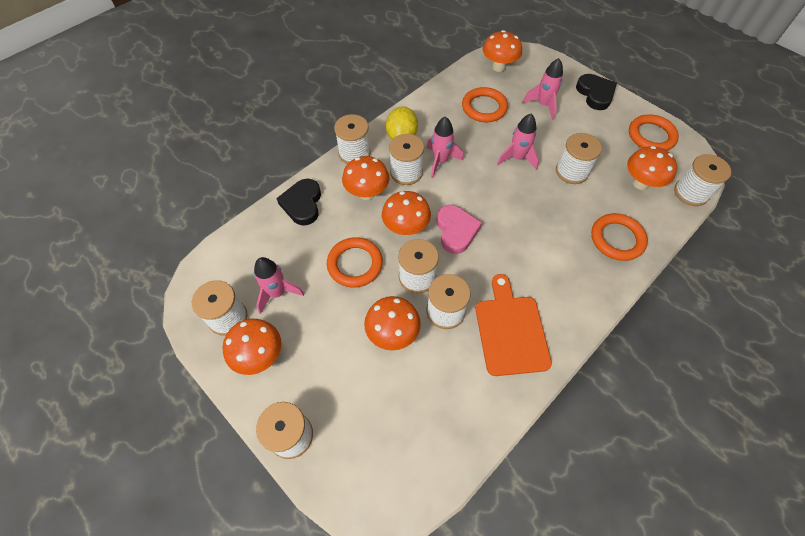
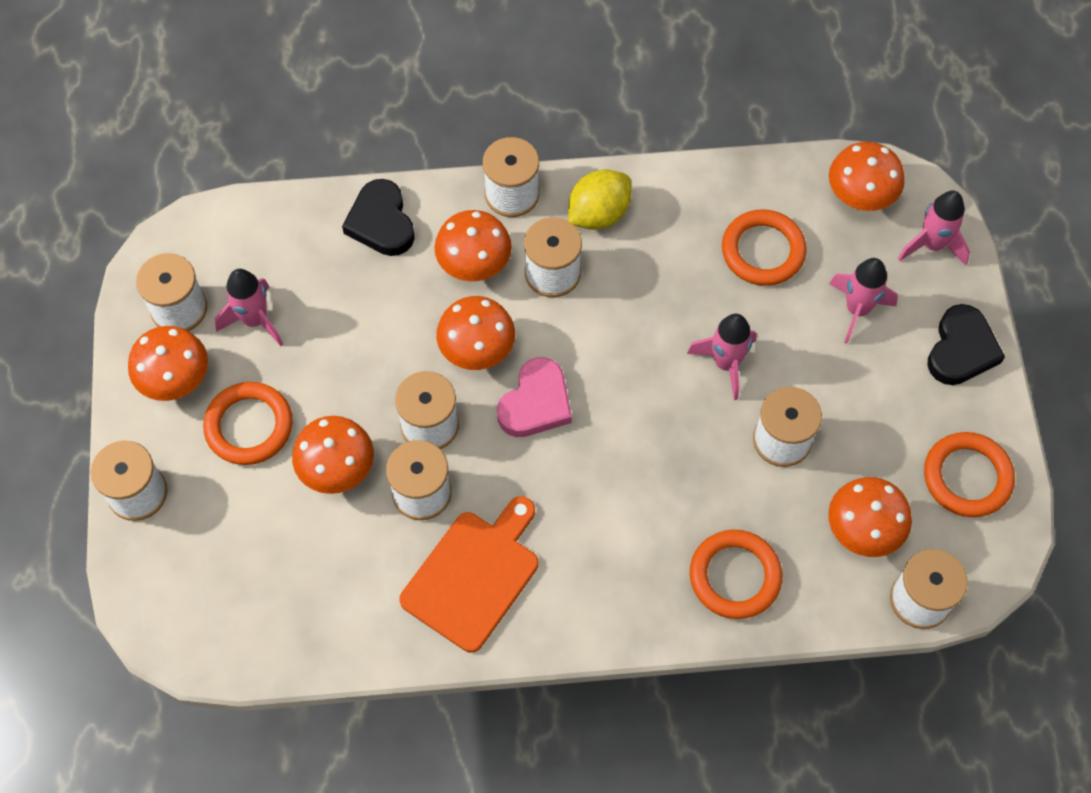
camera: 40 degrees right, 5 degrees up
(302, 204) = (381, 222): black heart -> black heart turned 60 degrees counterclockwise
(355, 264) = (372, 352): orange ring -> orange ring (249, 426)
(440, 161) = (614, 290): pink rocket -> pink rocket (932, 245)

